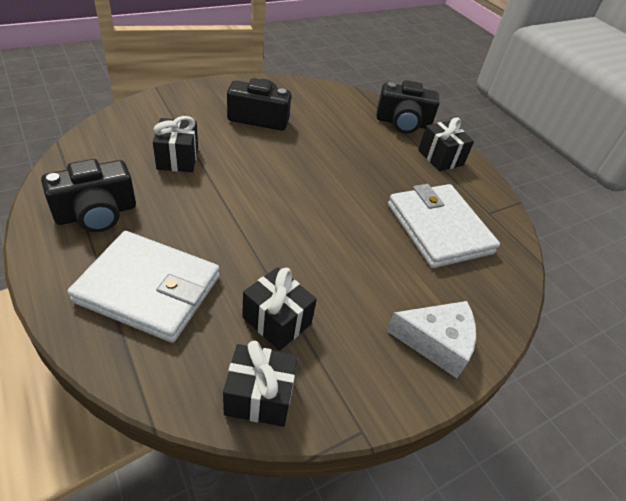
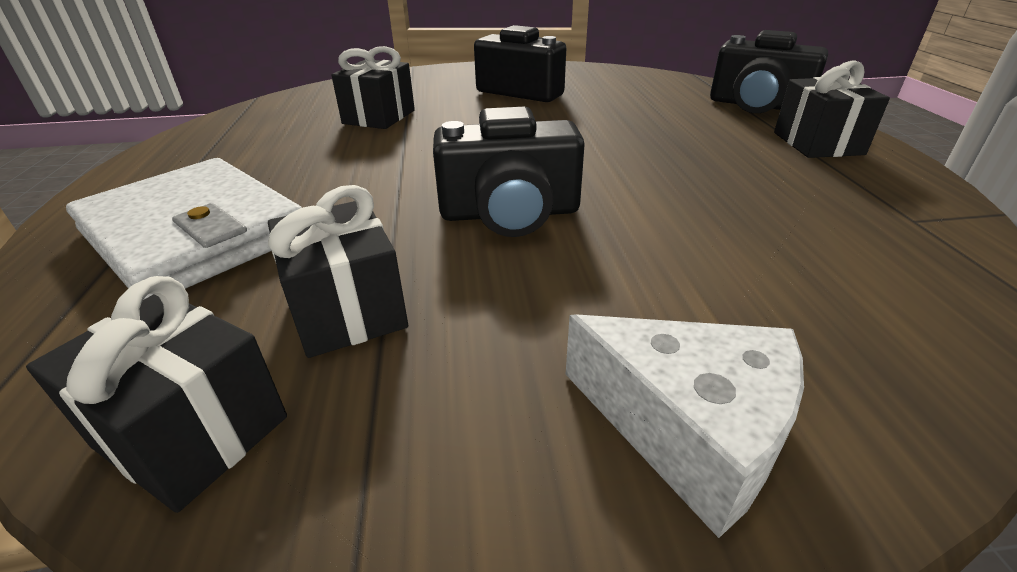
camera: 30 degrees right, 10 degrees down
(96, 213) = (224, 153): black camera -> black camera (510, 213)
(439, 229) = (779, 229): white wallet -> none

